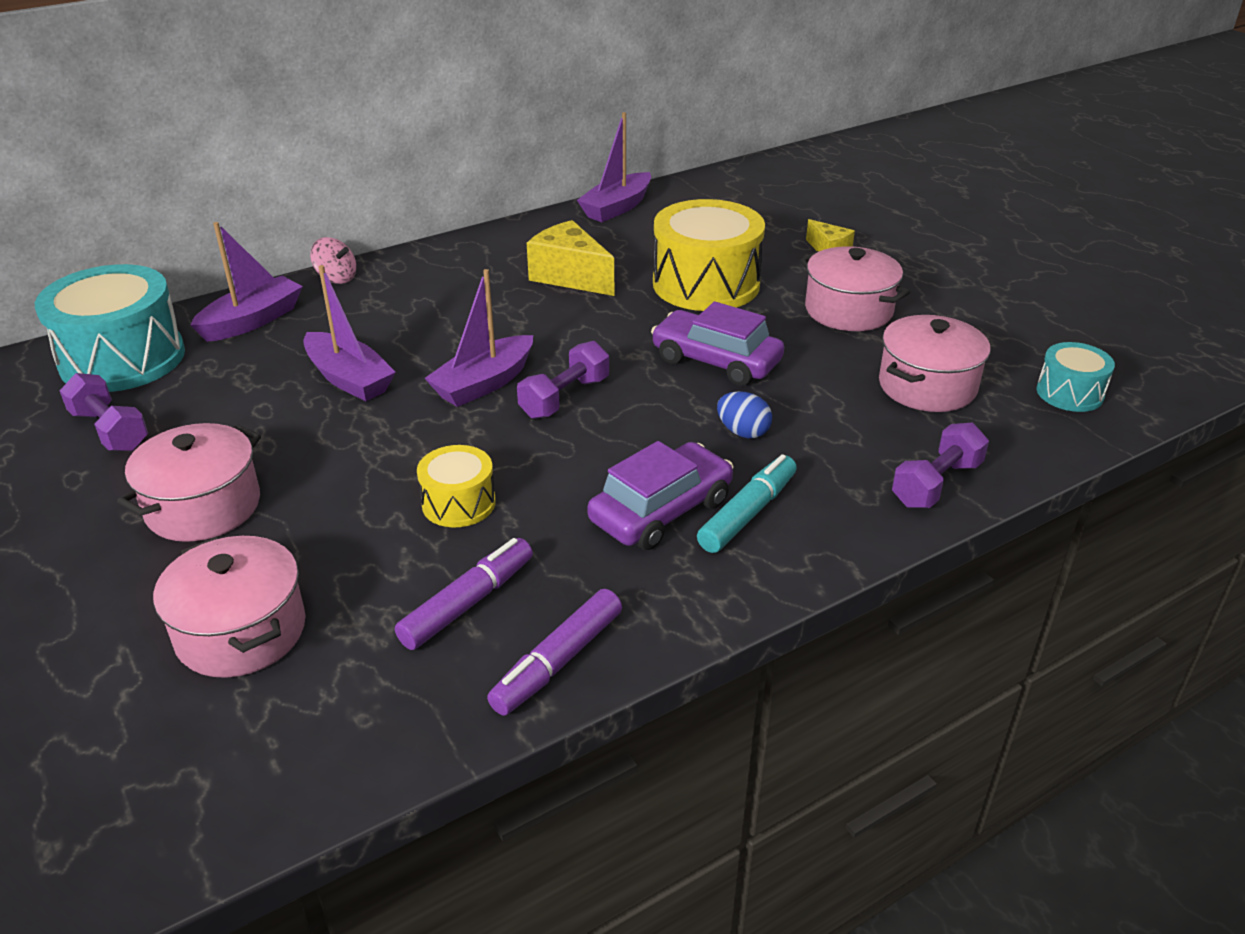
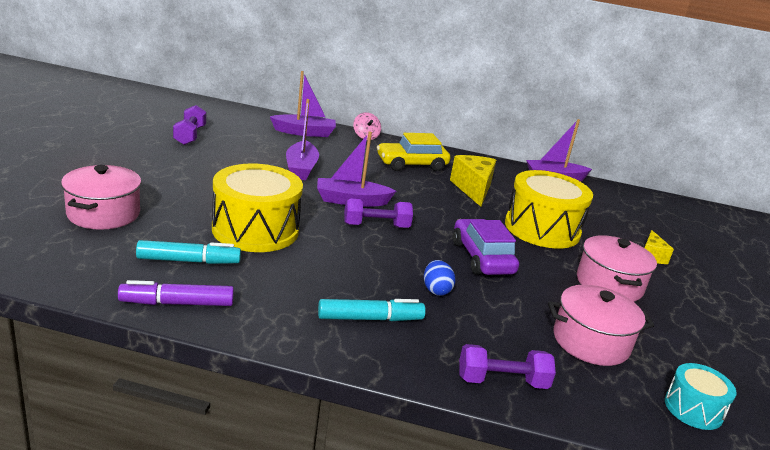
camera: 40 degrees right, 10 degrees down
(122, 359) = (237, 119): turquoise drum -> none
(203, 506) = (170, 173): pink pot -> none
(456, 285) = (411, 164): none -> yellow car
(458, 503) = (255, 230): yellow drum -> yellow drum, size x1.93
(467, 603) = (188, 261): purple marker -> turquoise marker
(661, 510) = (331, 289): purple car -> none

